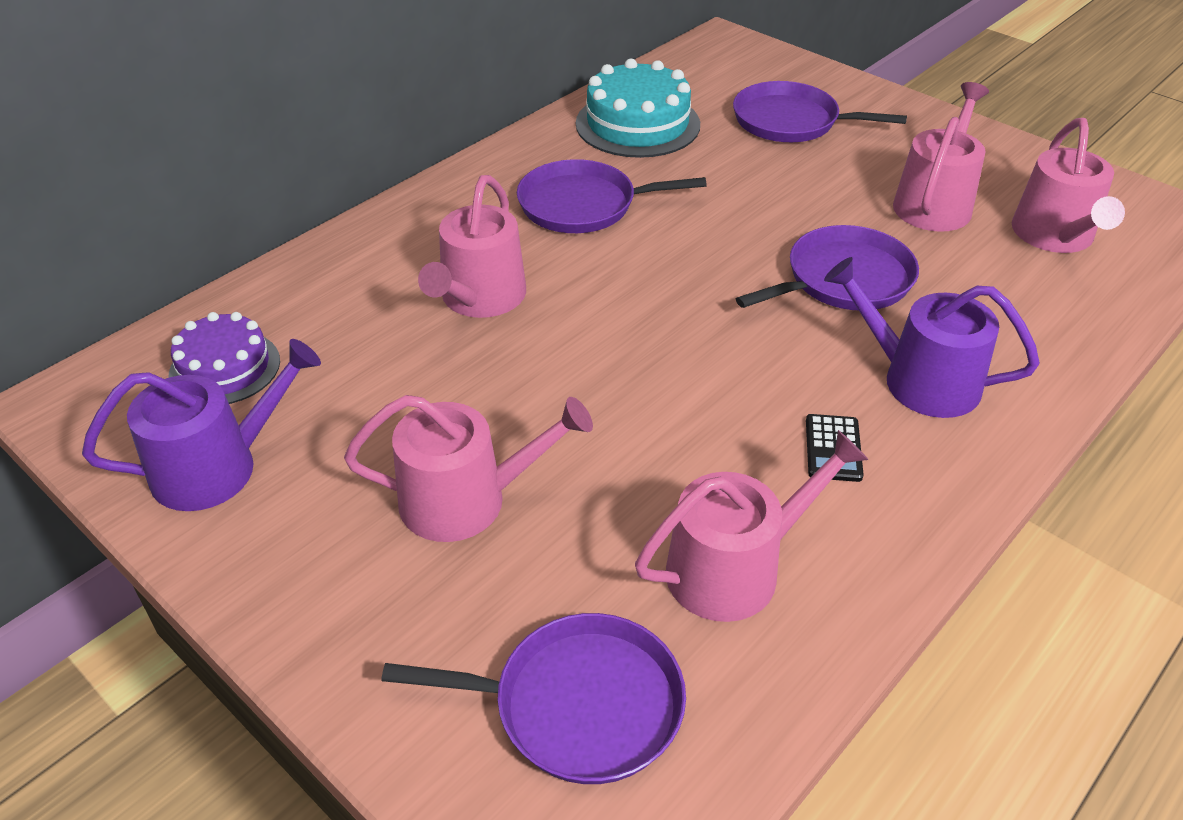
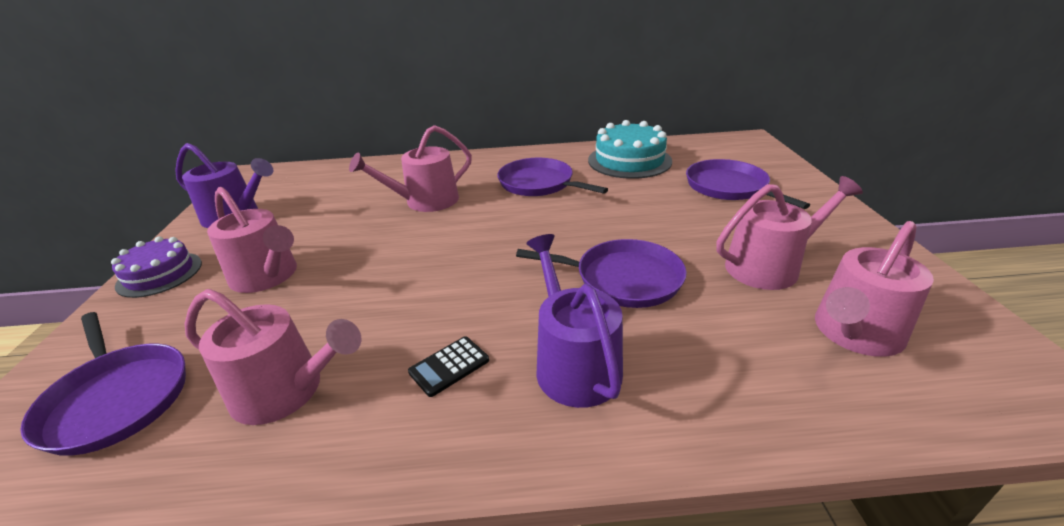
camera: 45 degrees right, 10 degrees down
(225, 368) = (302, 185): purple cake -> purple cake (160, 274)

